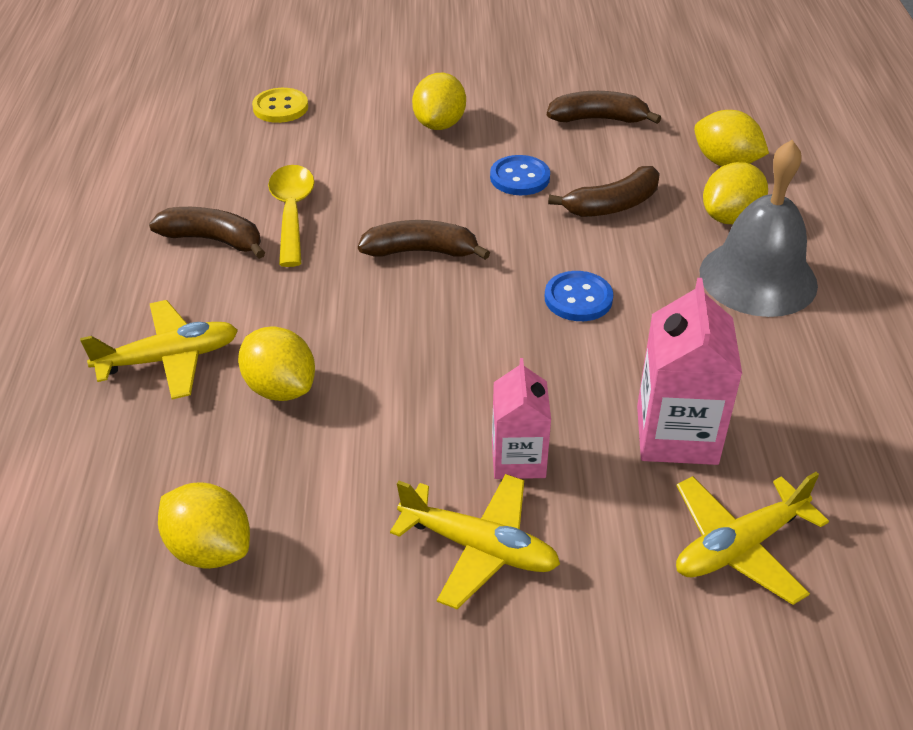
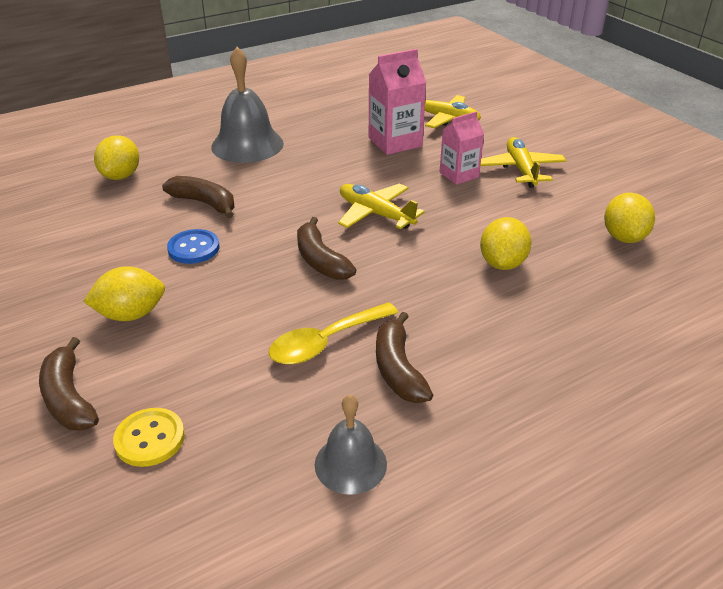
camera: 120 degrees left, 5 degrees down
(152, 181) = (350, 464): none -> grey bell
(169, 359) = (534, 321): yellow plane -> yellow plane (375, 214)
(578, 298) = (316, 190): blue button -> none
(598, 119) = (81, 237): brown banana -> brown banana (69, 398)
(730, 217) = (189, 163): yellow lemon -> none

